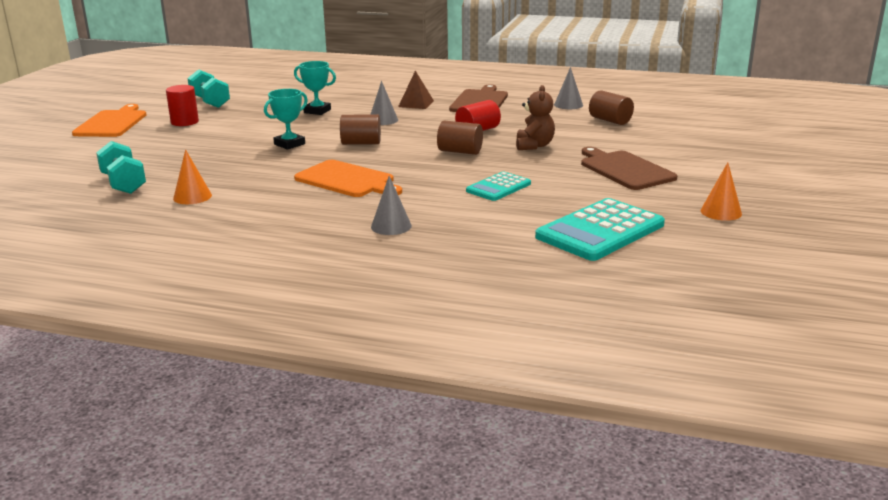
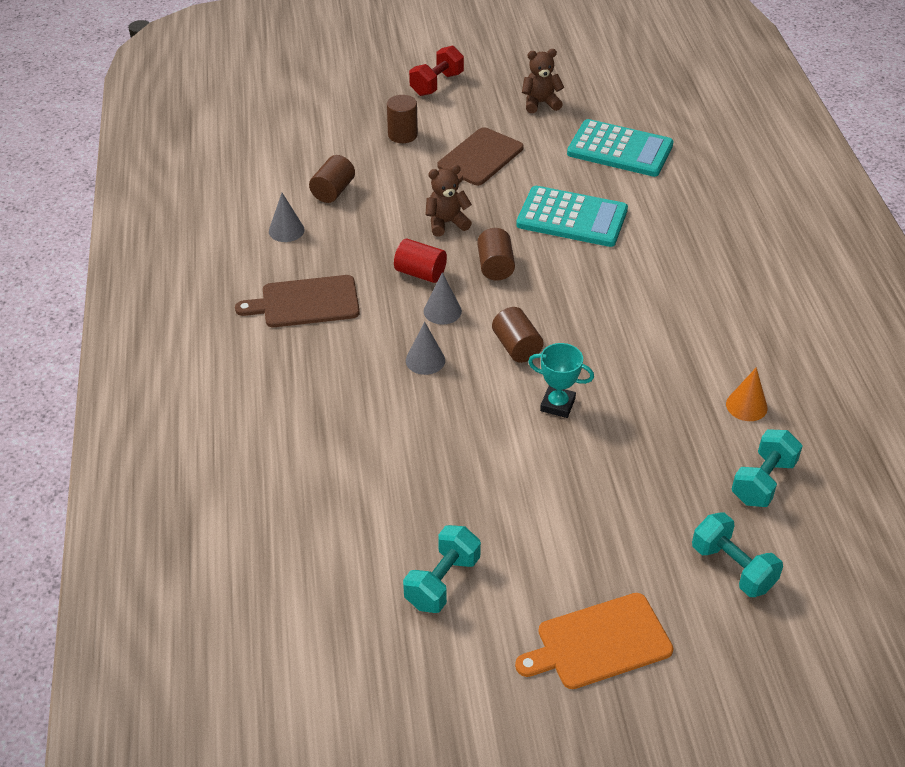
camera: 115 degrees left, 20 degrees up
(86, 160) = (732, 568): none -> turquoise dumbbell
(184, 122) = (544, 556): red cylinder -> none
(317, 111) = (422, 437): turquoise trophy -> none
(347, 180) = (625, 315): orange cutting board -> none
(391, 226) = (698, 252): grey cone -> grey cone (442, 311)
(416, 103) = (342, 355): brown pyramid -> none
(498, 187) = (572, 218): turquoise calculator -> turquoise calculator, size x1.76
(685, 150) = (402, 135): none -> brown cylinder
(721, 212) = (540, 103): orange cone -> brown teddy bear
(780, 174) = (436, 84): none -> red dumbbell

